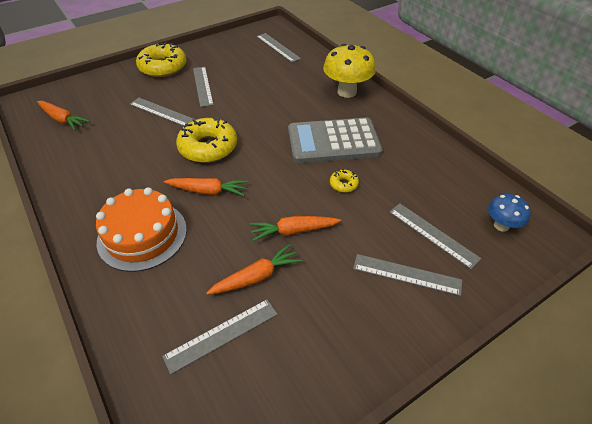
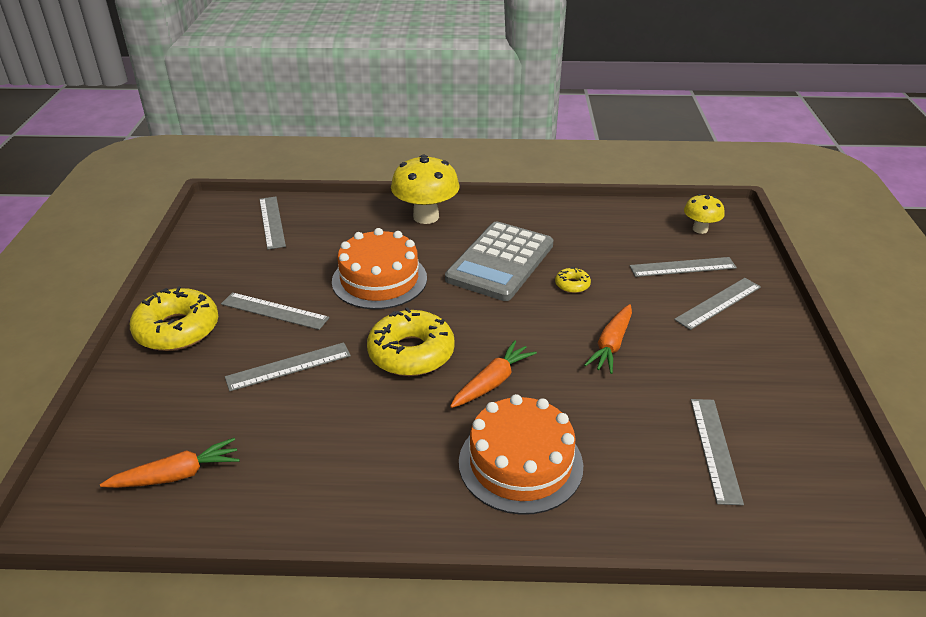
camera: 55 degrees left, 10 degrees down
(257, 276) = (655, 395): orange carrot -> none
(264, 105) = (379, 279): none -> orange cake
(278, 47) = (272, 222): grey ruler -> grey ruler turned 75 degrees clockwise
(501, 225) = (700, 229): blue mushroom -> yellow mushroom

